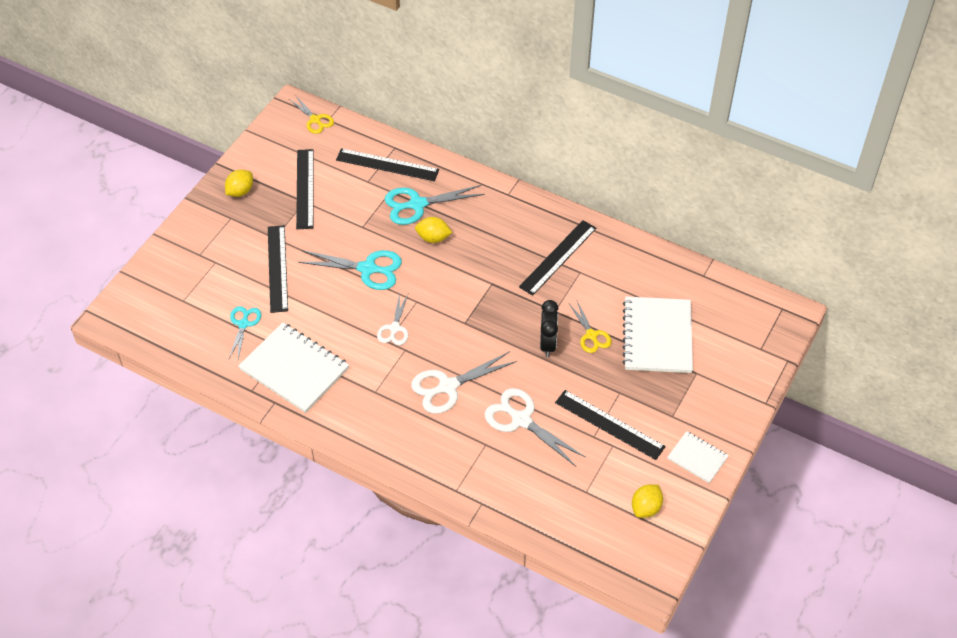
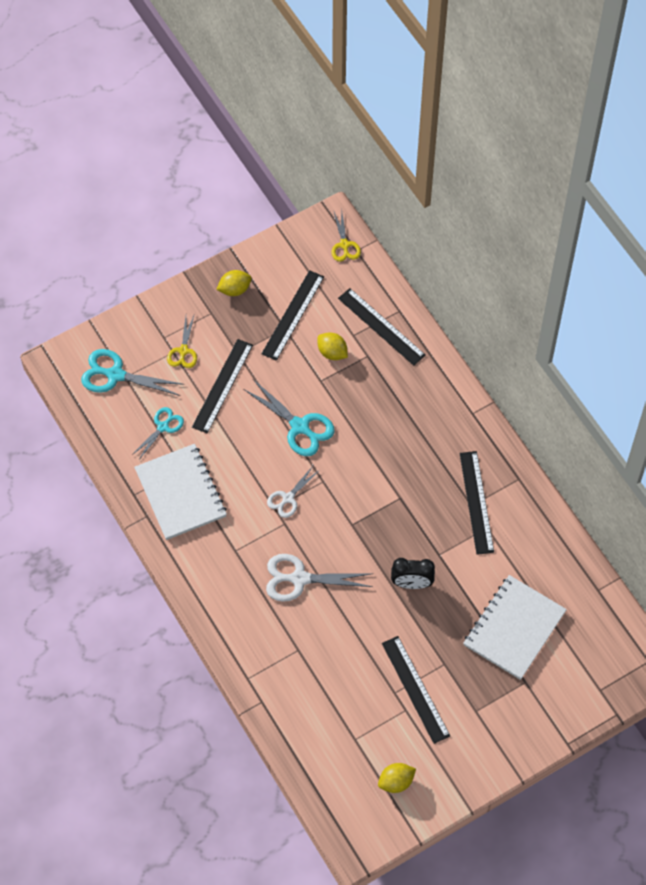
camera: 30 degrees right, 10 degrees up
(417, 204) = (383, 382): turquoise scissors -> turquoise scissors (115, 375)
(433, 238) = (376, 424): yellow lemon -> yellow lemon (332, 352)
(521, 420) = (342, 644): white scissors -> none
(548, 344) = (412, 583): black clock -> black clock turned 60 degrees clockwise
(558, 257) = (476, 502): black ruler -> black ruler turned 75 degrees counterclockwise
(591, 335) = (455, 596): yellow scissors -> yellow scissors (183, 351)
(697, 458) = (471, 761): white notebook -> none

